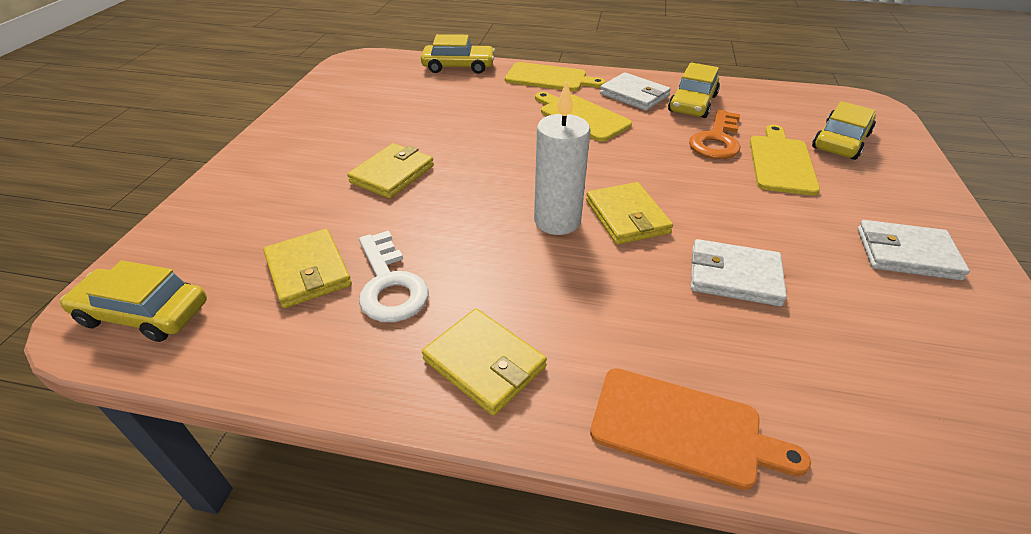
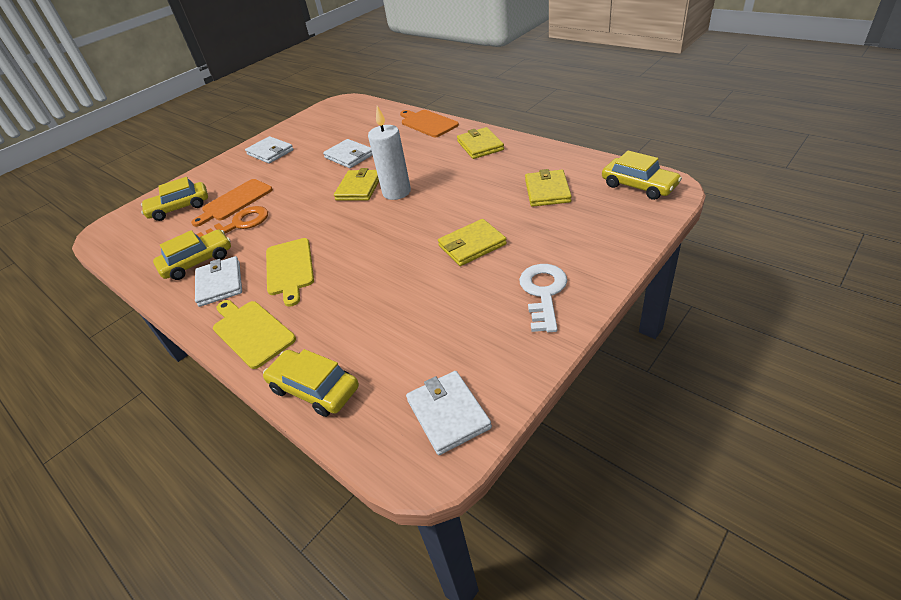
camera: 145 degrees left, 0 degrees up
(352, 75) = (448, 414): none -> white wallet
(389, 284) = (505, 178): white key -> white key (543, 293)
(781, 162) = (235, 201): yellow cutting board -> orange cutting board

